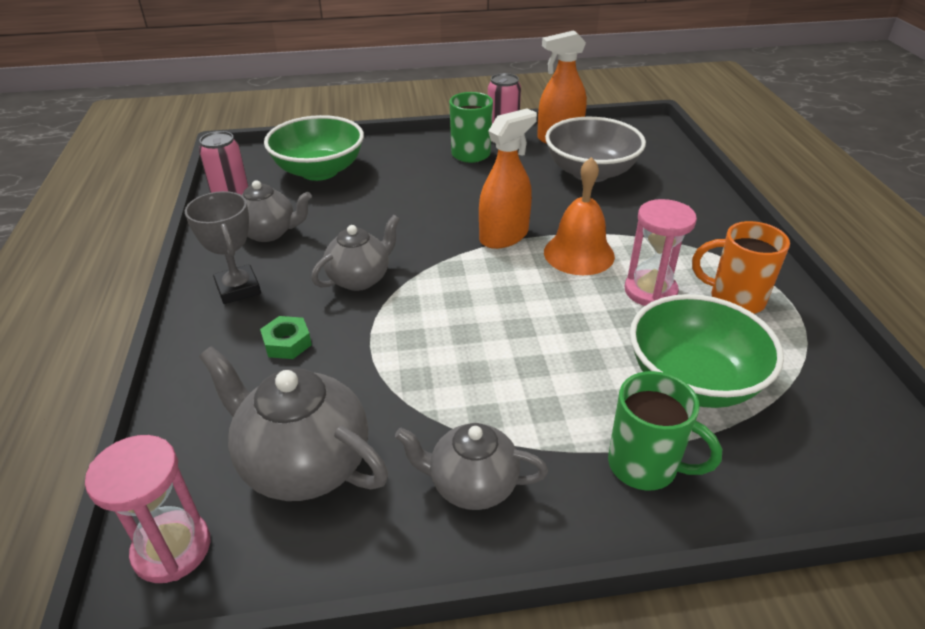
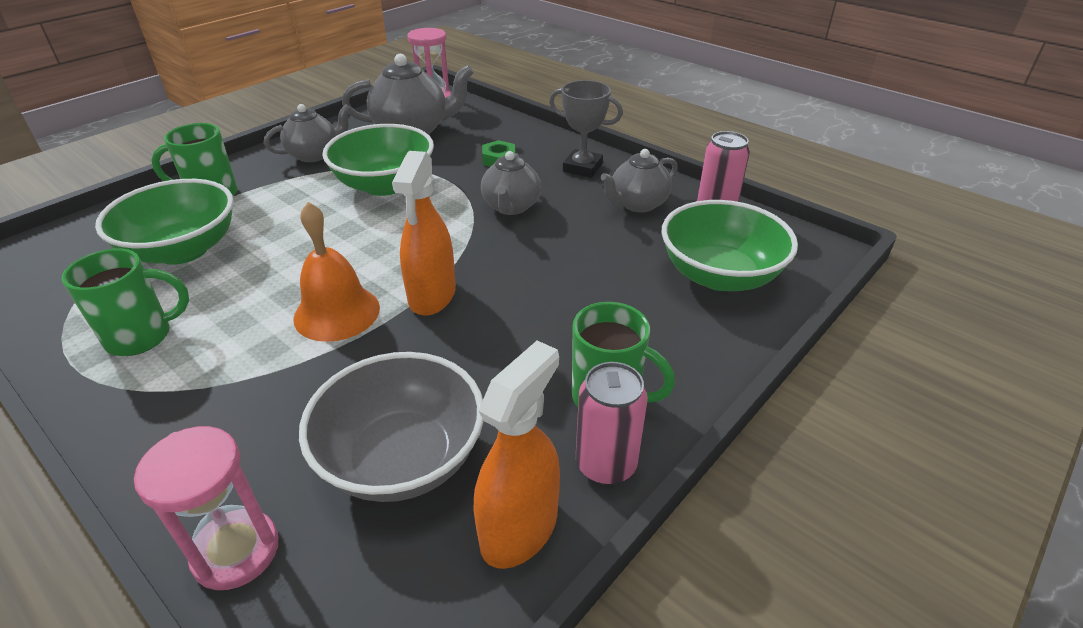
camera: 140 degrees right, 0 degrees up
(436, 370) = (385, 185): none -> green bowl
(650, 291) = (240, 306): pink hourglass -> pink hourglass (236, 551)
(734, 299) = (142, 337): orange mug -> green mug

